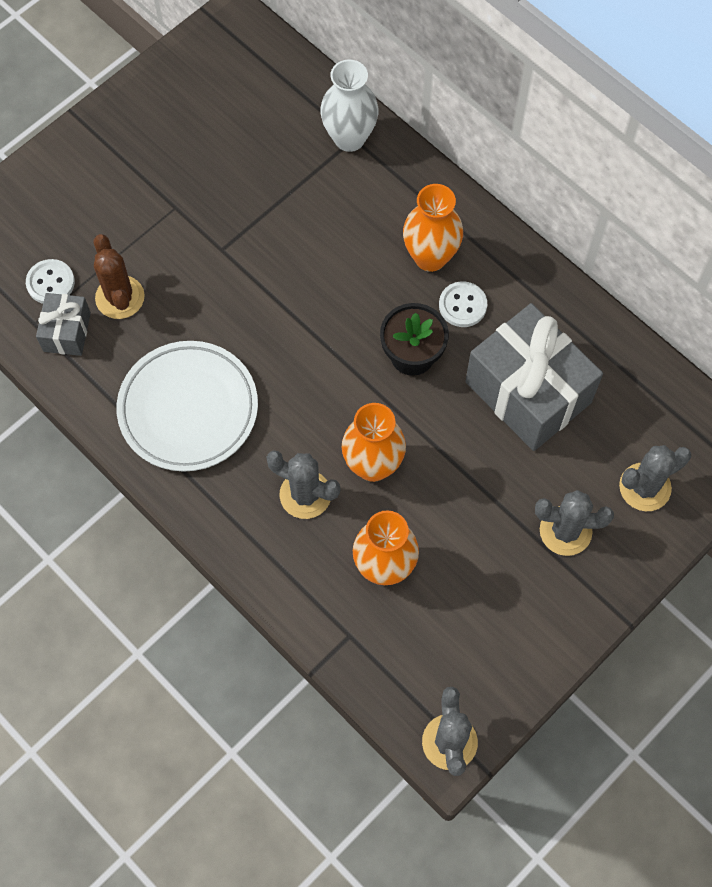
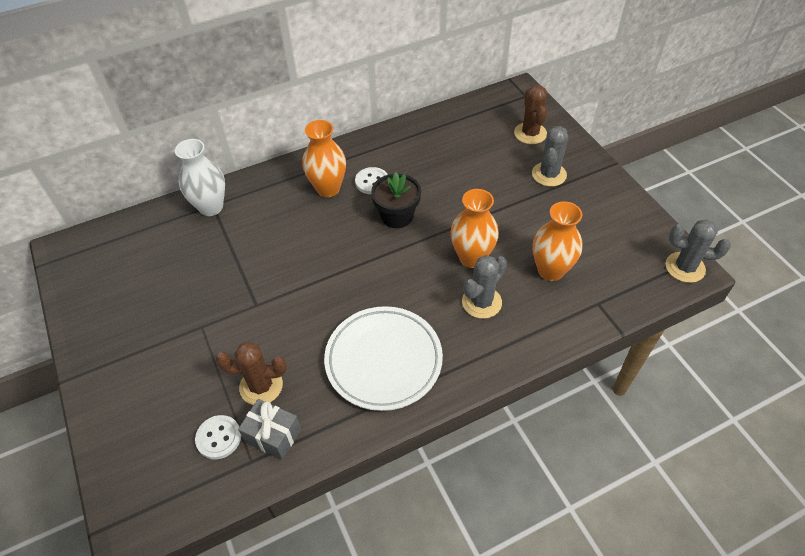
camera: 70 degrees left, 15 degrees down
(528, 392) = (448, 167): grey gift -> none
(645, 487) = (530, 133): grey cactus -> brown cactus

